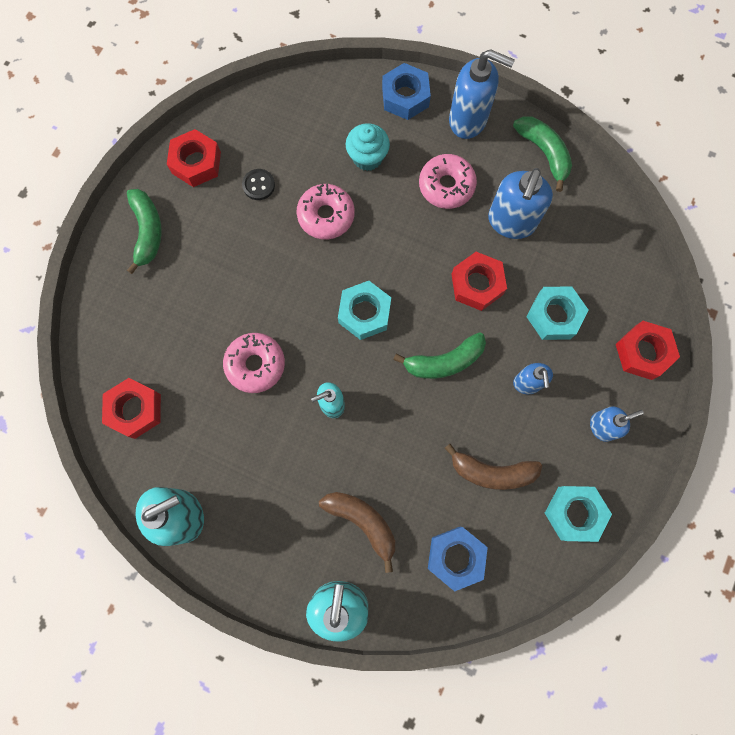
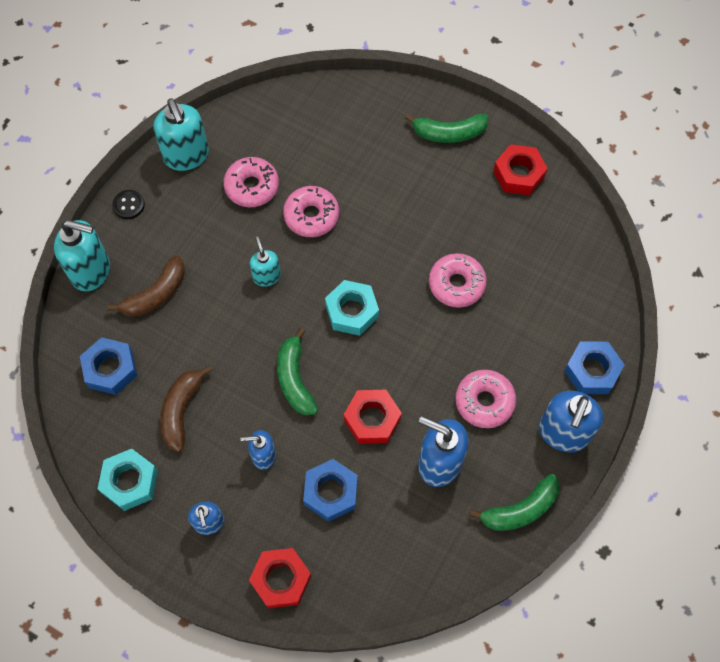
camera: 95 degrees right, 10 degrees down
(135, 410) = (282, 122): red nut -> none
(221, 434) = (252, 187): none -> pink donut
(258, 185) = (492, 226): black button -> black button (128, 205)
(367, 157) = (520, 327): turquoise cupcake -> none
(554, 316) = (331, 492): turquoise nut -> blue nut

